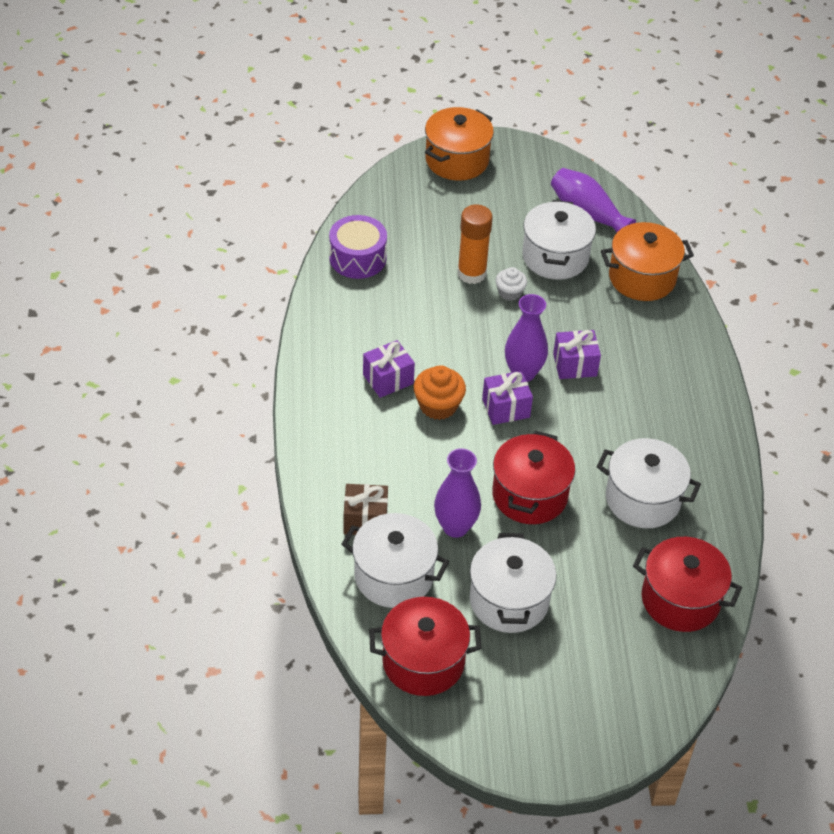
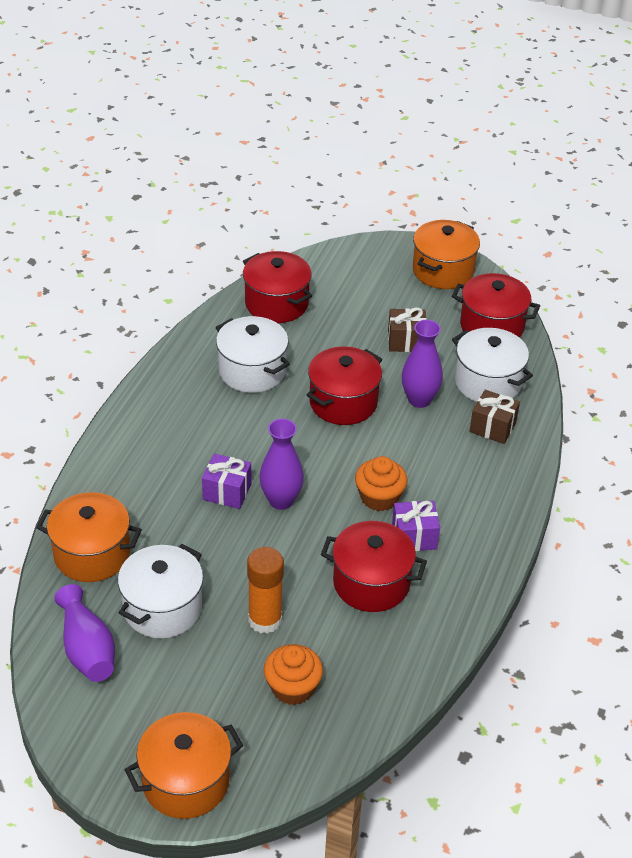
camera: 155 degrees left, 5 degrees down
(357, 258) = (380, 682): purple drum -> none
(404, 328) = (371, 583): none -> red pot
(421, 235) = (292, 687): none -> orange cupcake
(506, 408) = (318, 475): purple gift -> none
(509, 600) = (406, 341): white pot -> brown gift
(510, 292) = (239, 584): white cupcake -> none
(522, 733) = (443, 271): none -> orange pot

